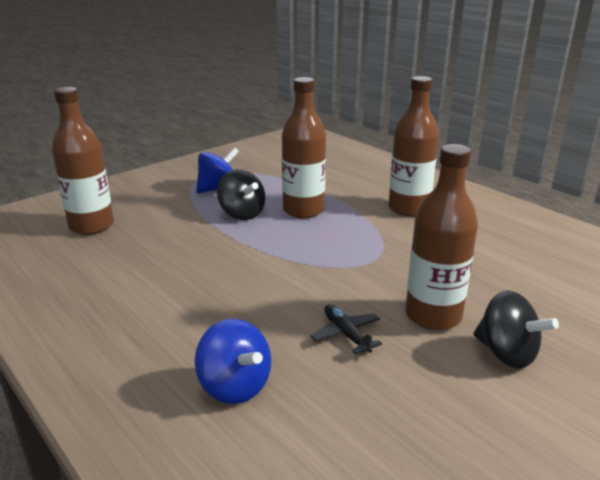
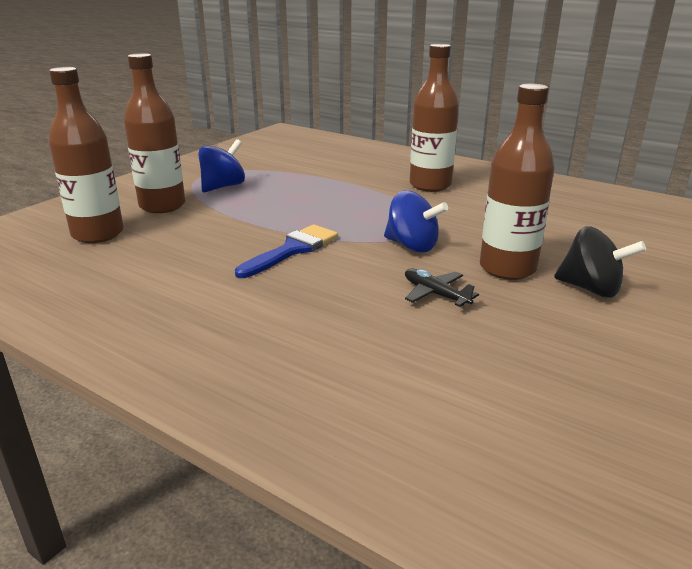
camera: 15 degrees left, 0 degrees up
(235, 386) = (352, 353): blue spinning top -> blue spinning top (412, 246)
(242, 214) = (263, 206): black spinning top -> none
(242, 265) = (292, 250): none -> blue brush
(303, 210) = (326, 197): brown bottle -> brown bottle (162, 206)

